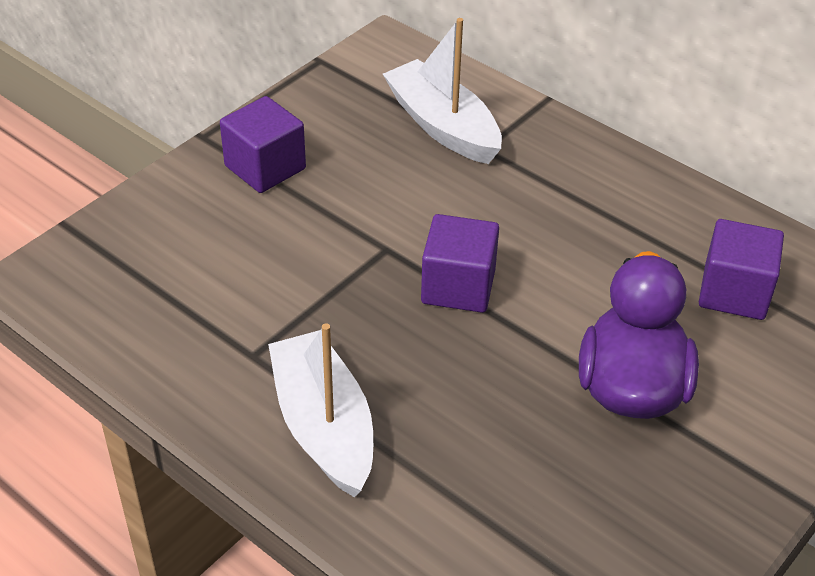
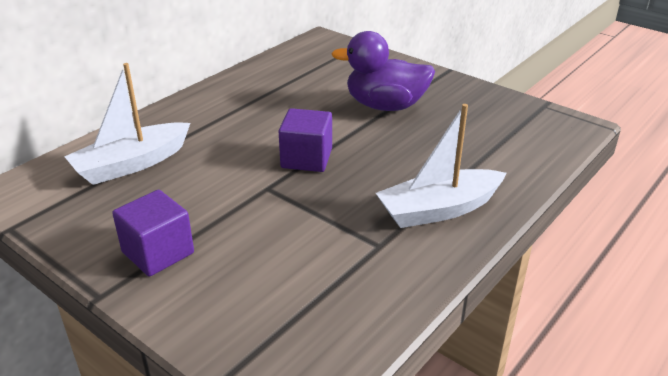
camera: 90 degrees left, 10 degrees down
(734, 292) = (311, 74): purple cube -> none

